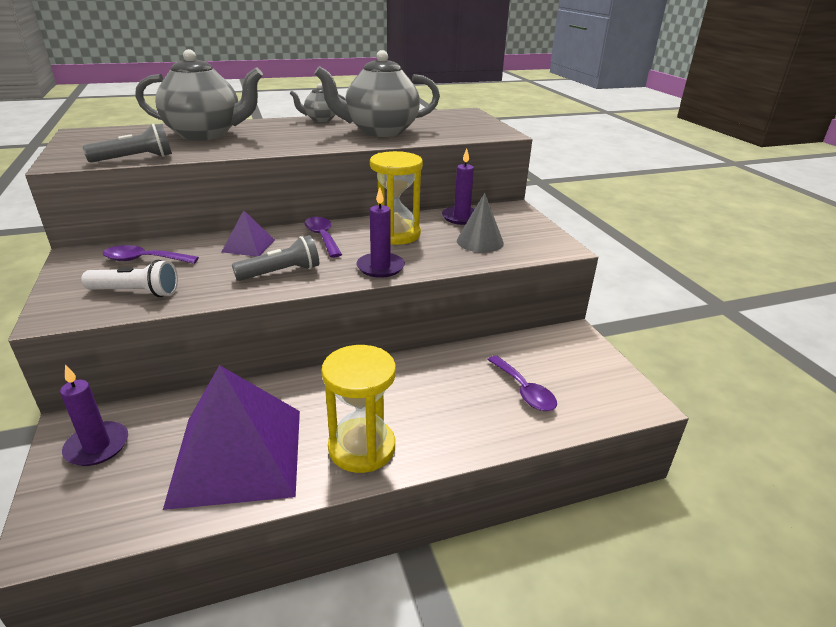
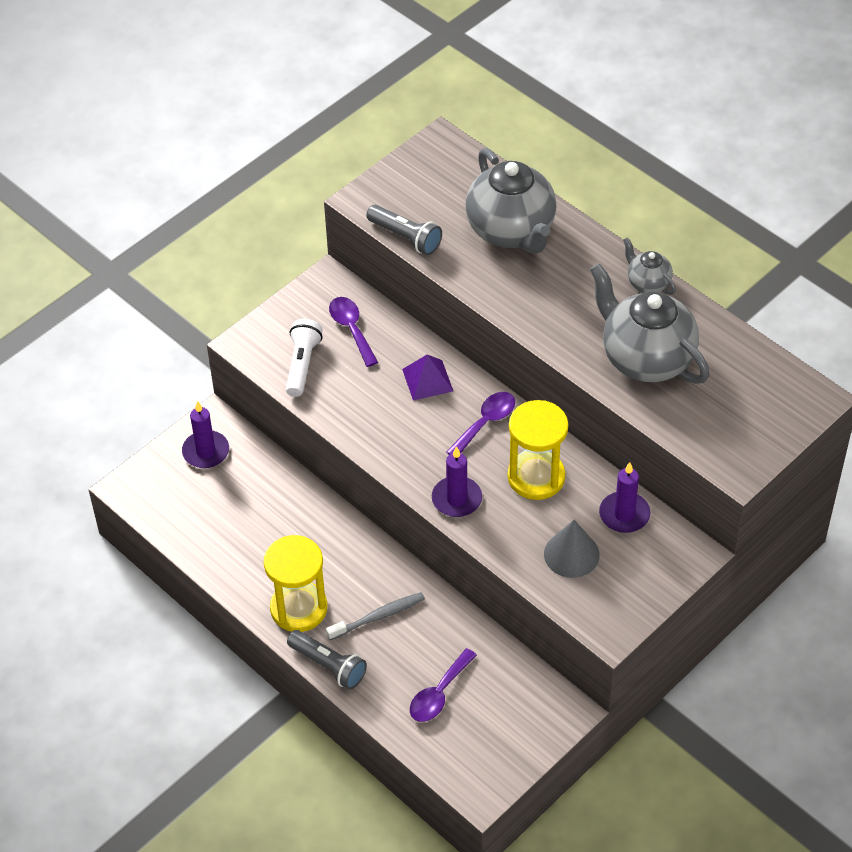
camera: 65 degrees right, 20 degrees up
(136, 292) = (302, 364): white flashlight -> white flashlight turned 150 degrees counterclockwise
(237, 455) = (246, 537): purple pyramid -> none
(281, 273) = (396, 434): grey flashlight -> grey flashlight (328, 666)
(415, 397) = (378, 616): none -> grey toothbrush

